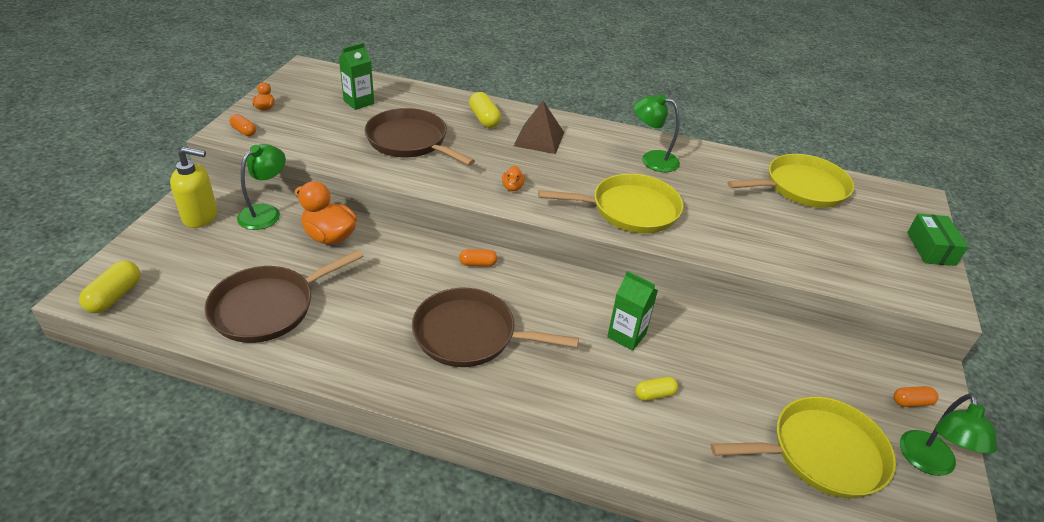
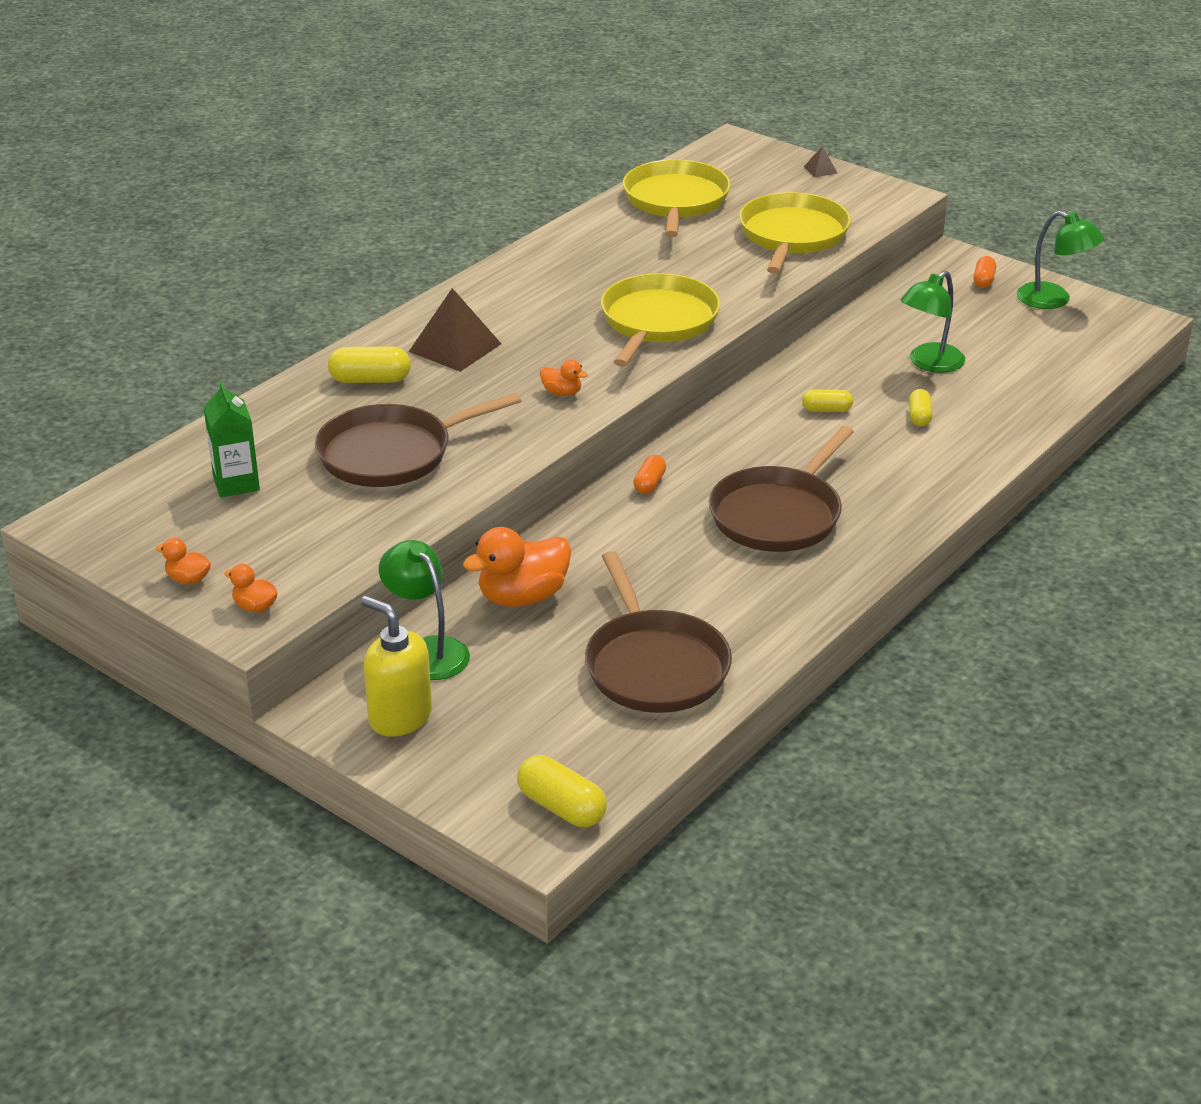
camera: 65 degrees left, 5 degrees down
(201, 216) = (399, 717): yellow soap dispenser -> yellow soap dispenser turned 75 degrees counterclockwise
(244, 131) = (255, 607): orange capsule -> orange duck
(626, 335) = (826, 410): green carton -> yellow capsule
(652, 159) = (558, 278): green lamp -> green lamp (929, 363)
(821, 453) = (1025, 348): yellow pan -> yellow pan (792, 236)
(931, 249) = (820, 170): green box -> brown pyramid

